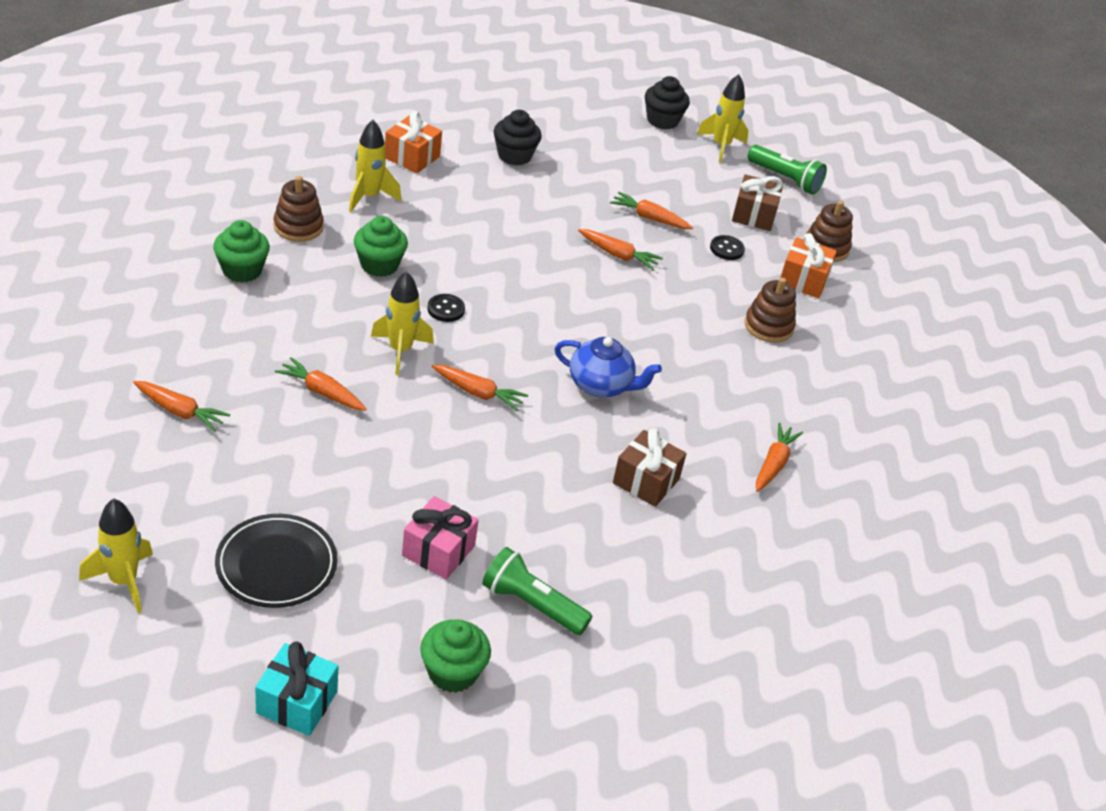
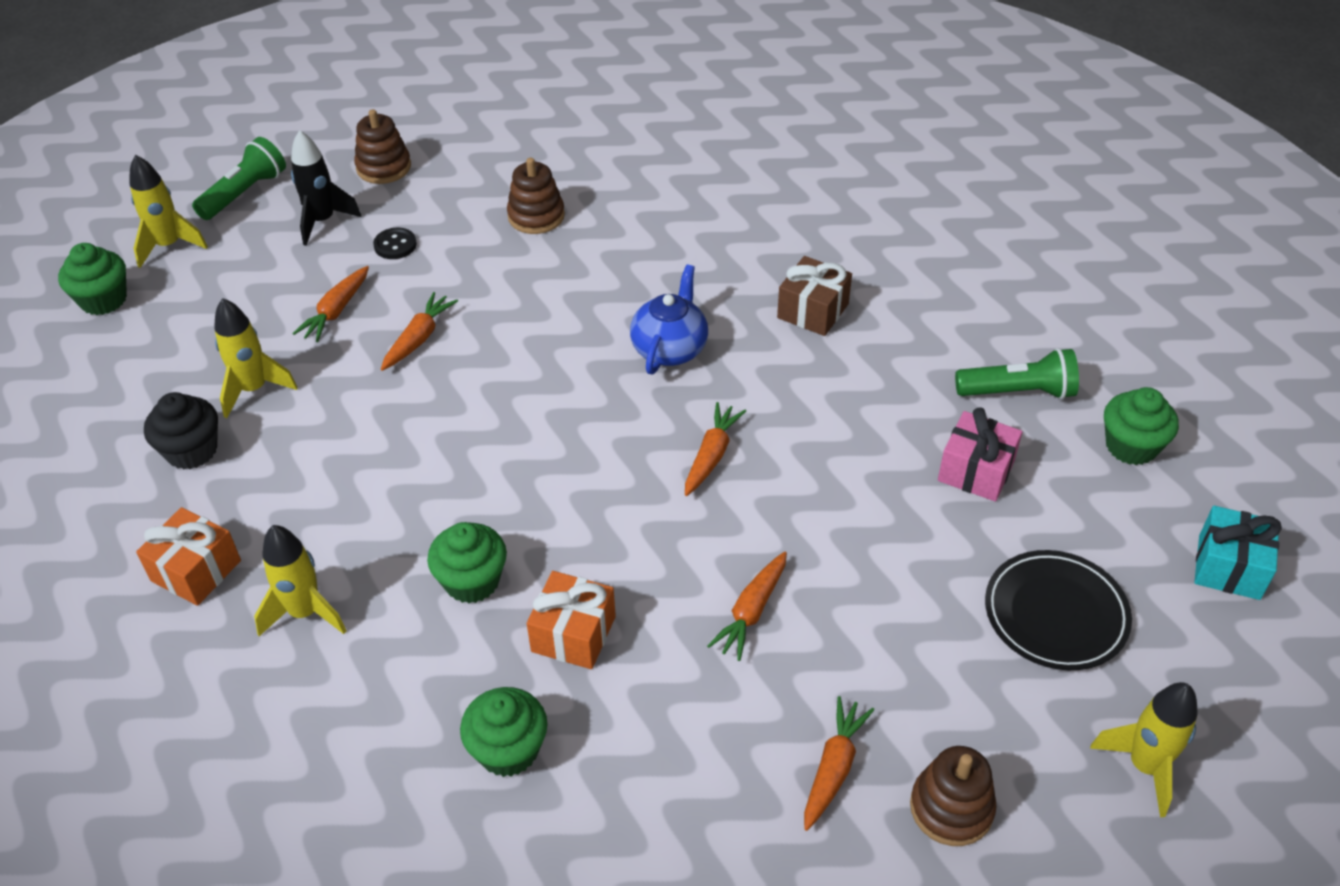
camera: 85 degrees left, 5 degrees up
(298, 227) = (390, 693): brown stacking toy -> brown stacking toy (951, 808)
(400, 351) = (651, 538): yellow rocket -> yellow rocket (254, 389)
(446, 309) = (558, 499): black button -> none
(531, 604) = (1018, 392): green flashlight -> green flashlight turned 120 degrees counterclockwise
(662, 120) = (103, 300): black cupcake -> green cupcake
(754, 215) = (323, 221): brown gift -> black rocket
(773, 464) = (757, 220): orange carrot -> none
(803, 280) = (447, 187): orange gift -> orange gift (573, 634)

